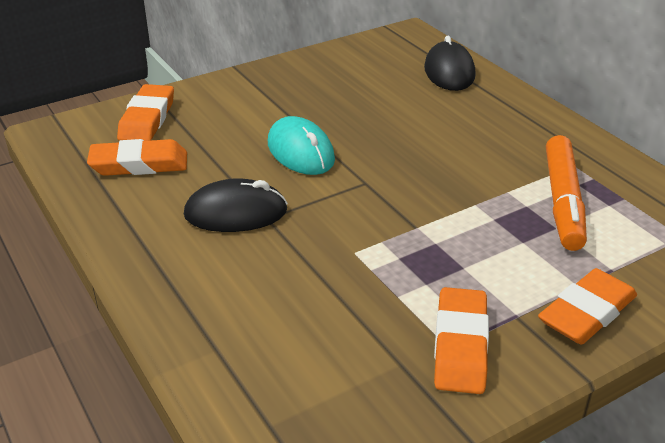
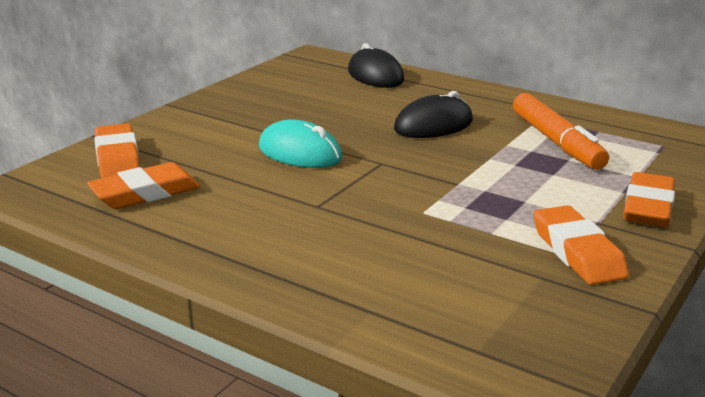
camera: 25 degrees left, 10 degrees down
(236, 213) = (284, 208): black mouse -> black mouse (433, 125)

